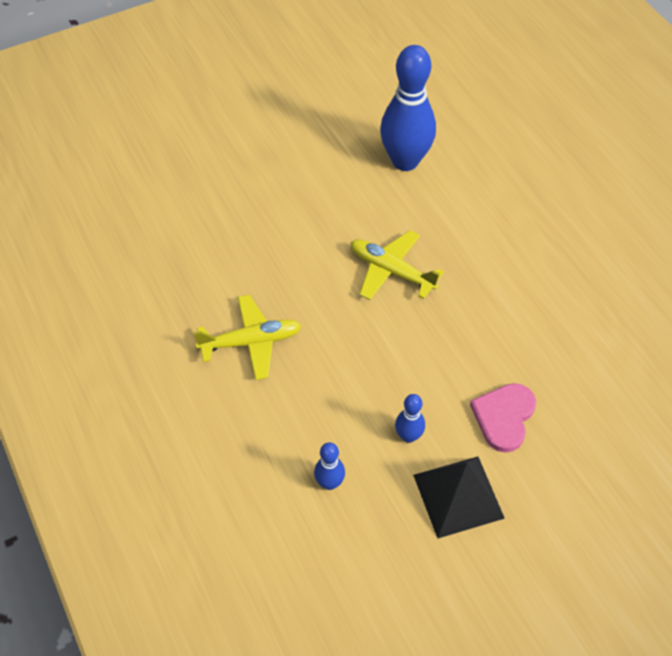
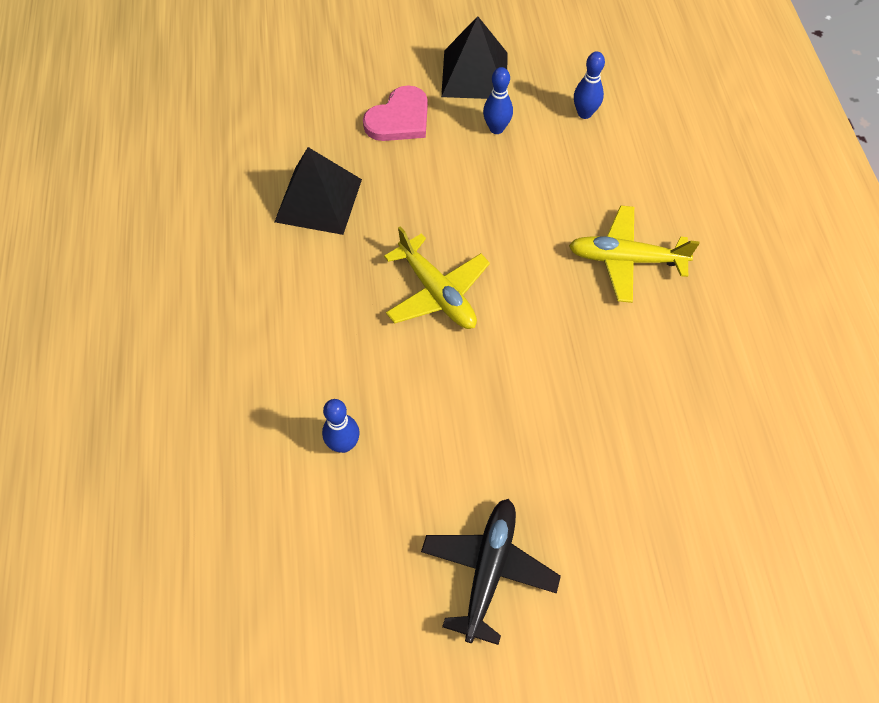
camera: 160 degrees left, 5 degrees up
(286, 127) = (489, 569): none -> black plane
(405, 161) = (343, 444): blue bowling pin -> blue bowling pin, size x0.46
(526, 315) = (318, 200): none -> black pyramid

